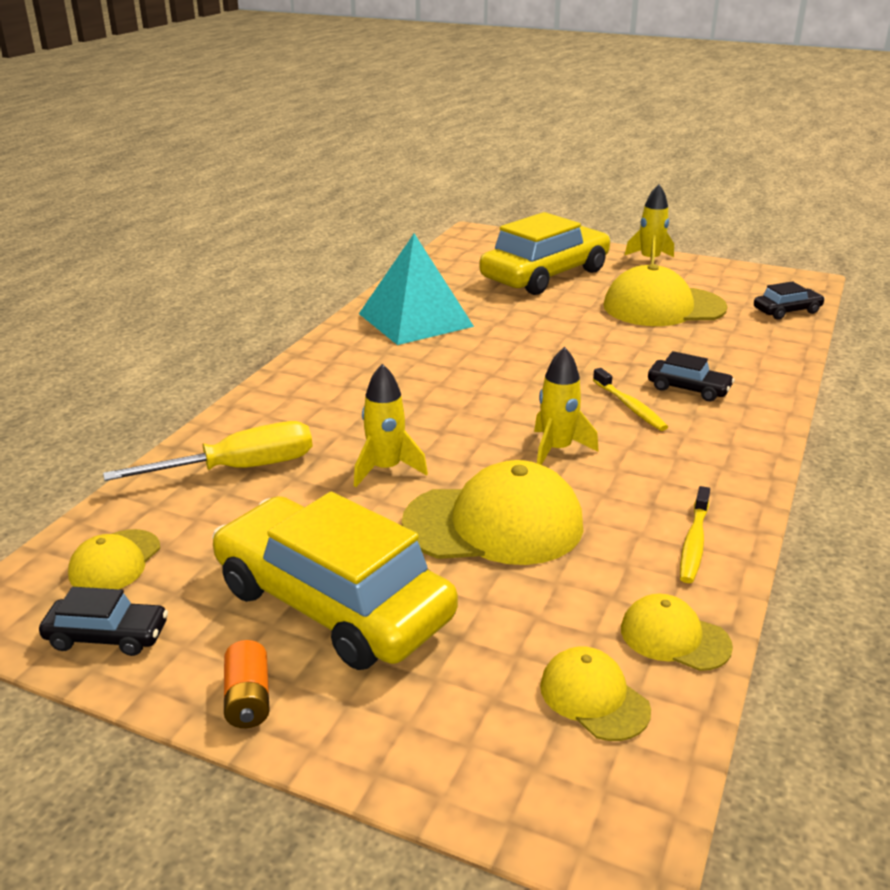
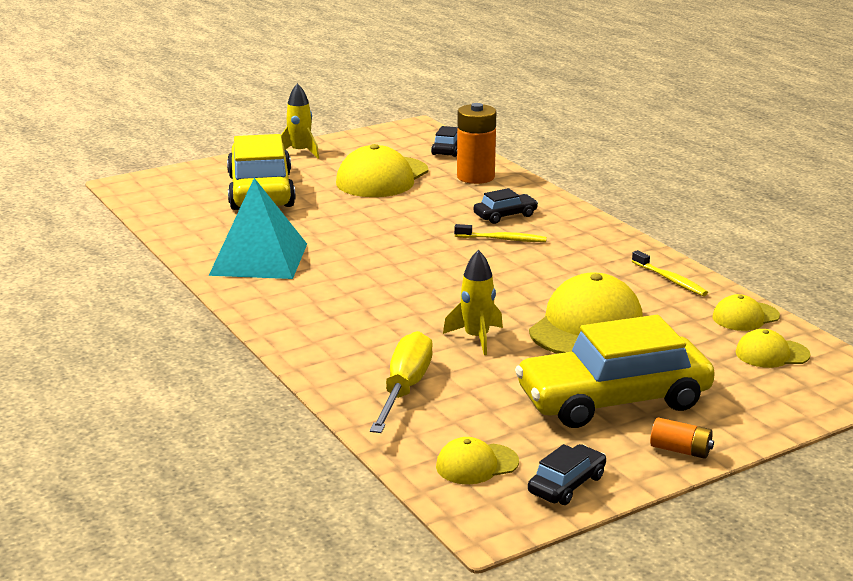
camera: 55 degrees left, 5 degrees down
(115, 562) = (476, 464): yellow cap -> yellow cap turned 105 degrees clockwise
(557, 450) = (525, 279): yellow rocket -> none
(750, 344) = (475, 177): none -> orange battery

